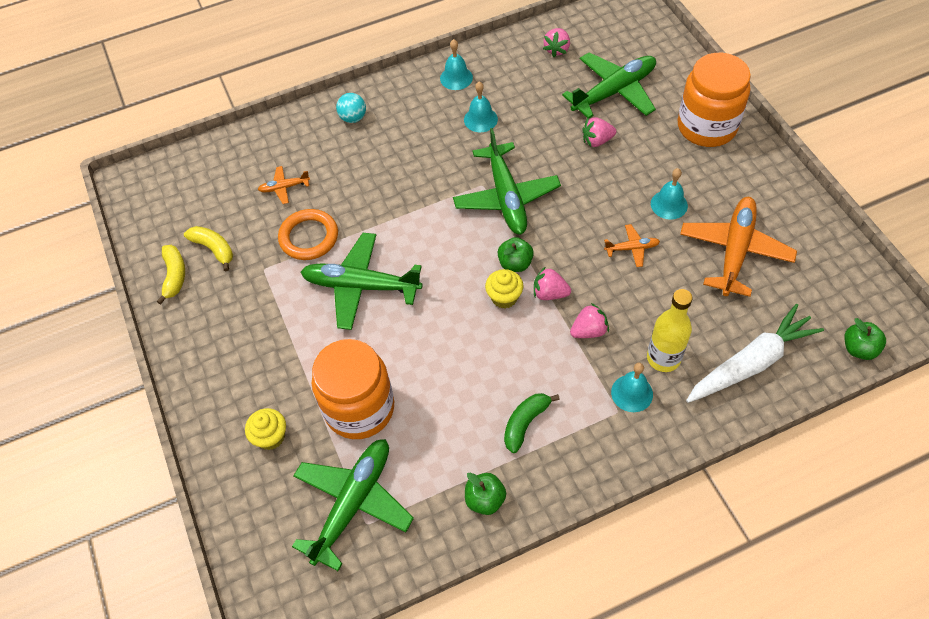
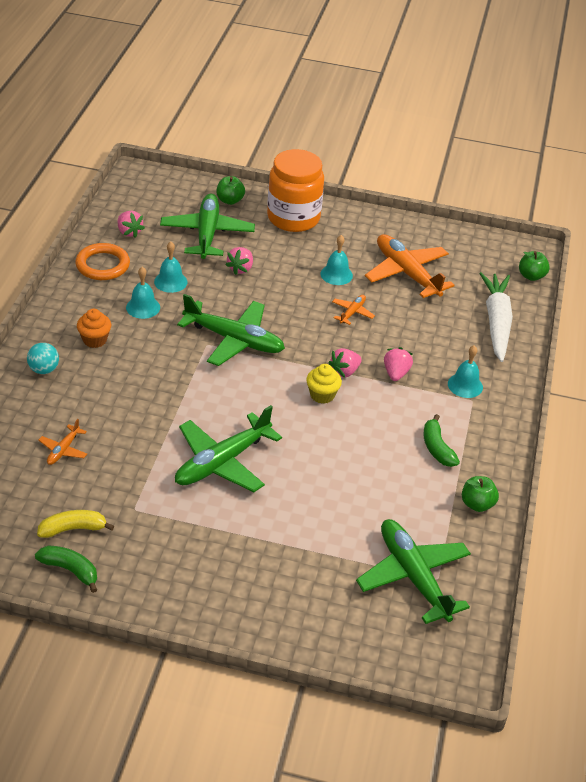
camera: 60 degrees left, 15 degrees down
(174, 276) = (70, 570): yellow banana -> green banana
(271, 437) = (306, 593): yellow cupcake -> none
(309, 237) = (136, 464): orange ring -> orange ring (102, 265)
(359, 408) = (334, 527): orange jar -> none
(414, 120) = (94, 340): none -> orange cupcake
(456, 78) = (83, 294): turquoise bell -> turquoise bell (170, 282)
(515, 263) = (299, 372): green apple -> green apple (230, 200)
(663, 358) = (453, 355): yellow bottle -> none

